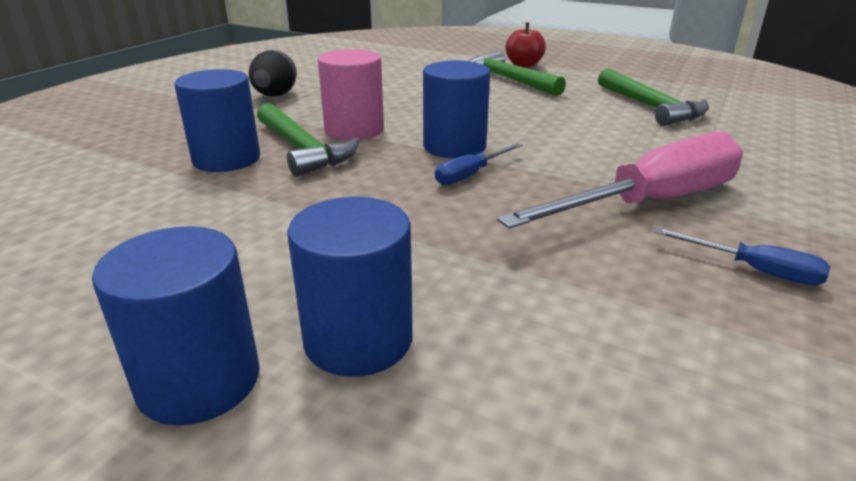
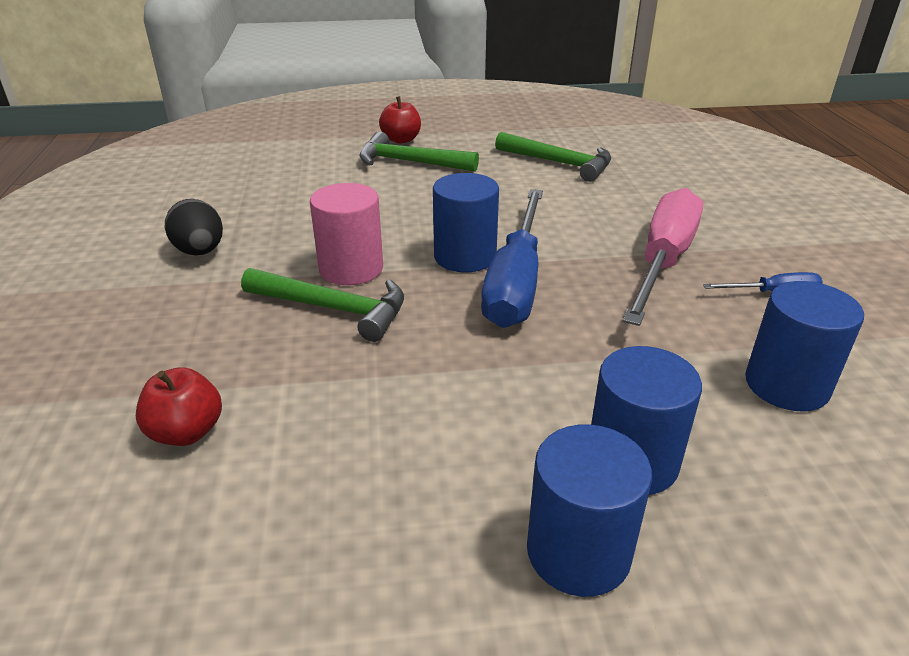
camera: 35 degrees left, 5 degrees up
(104, 184) = (186, 432): none -> red apple
(226, 159) = (274, 349): blue cylinder -> blue cylinder (786, 385)
(471, 174) = (516, 282): blue screwdriver -> blue screwdriver, size x2.24

